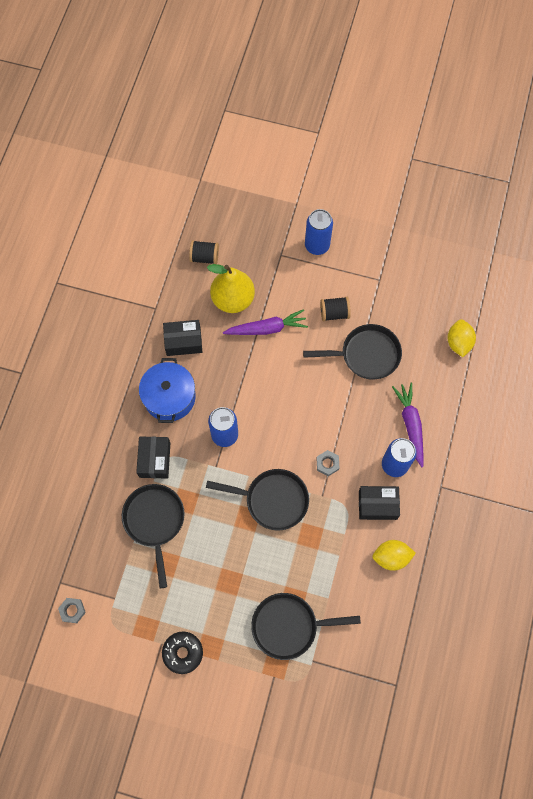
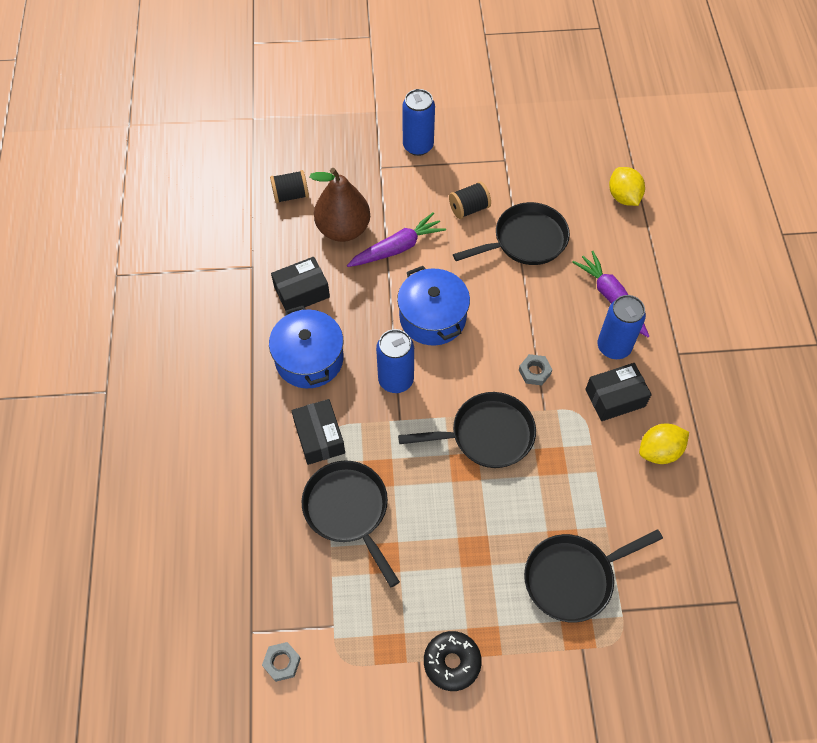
camera: 20 degrees left, 10 degrees down
(233, 299) = (343, 229): yellow pear -> brown pear
(270, 395) = (432, 317): none -> blue pot

